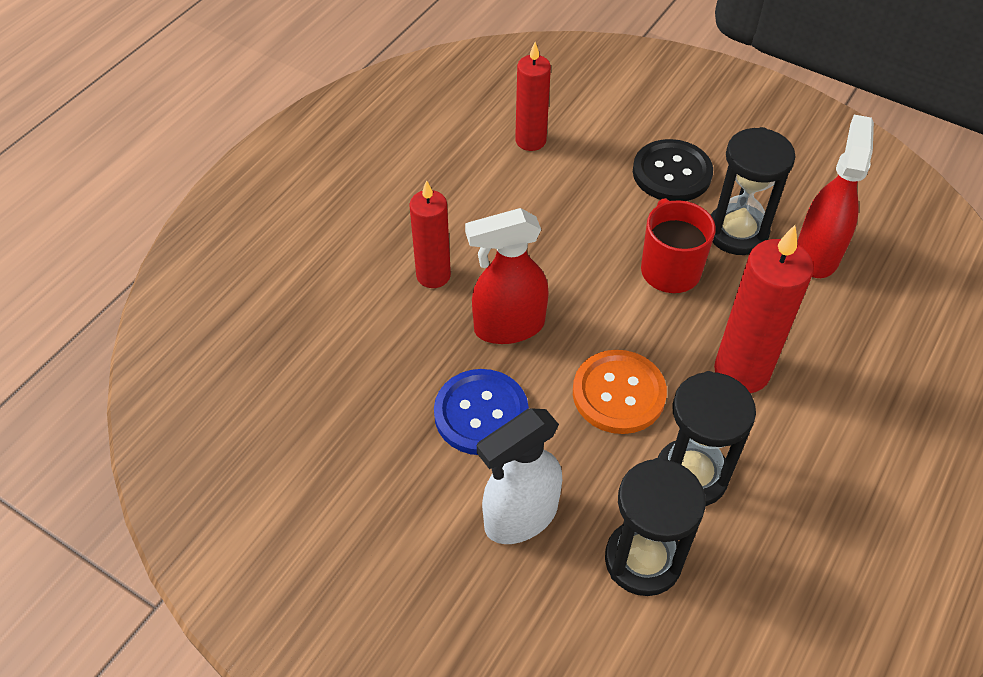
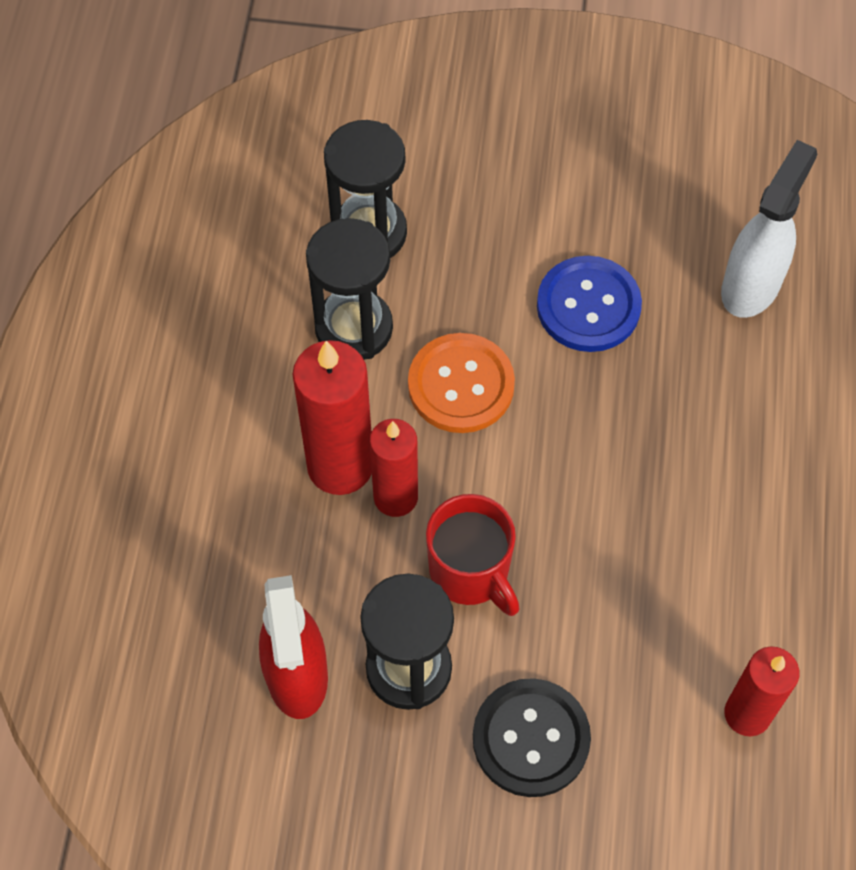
camera: 155 degrees right, 10 degrees up
(433, 275) = (737, 444): red candle -> red candle (395, 497)
(508, 327) = (616, 414): red spray bottle -> none
(520, 517) = (497, 225): white spray bottle -> white spray bottle (751, 285)

